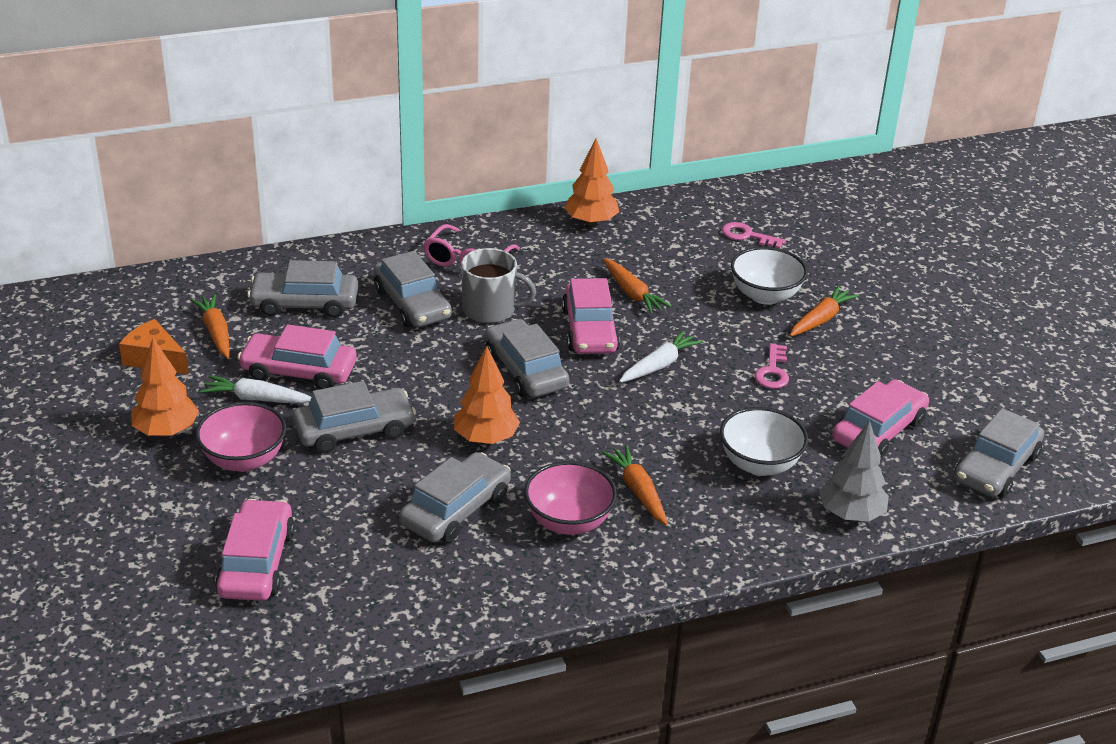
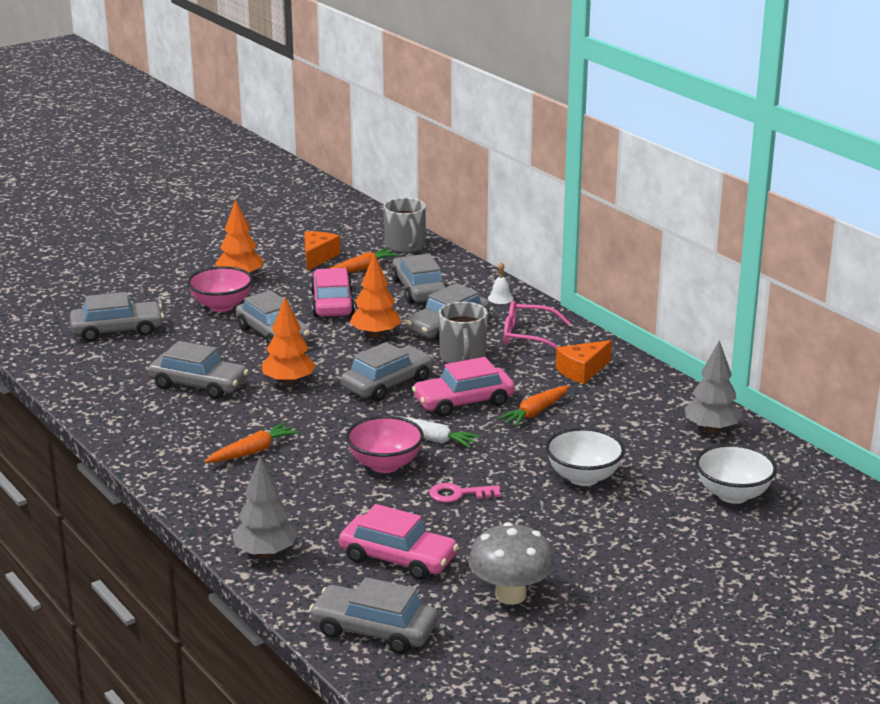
camera: 75 degrees right, 10 degrees down
(175, 289) = (405, 246): none -> grey mug
(256, 563) = (117, 330): pink car -> grey car
(257, 399) = (291, 296): white carrot -> none
(365, 256) = (500, 298): none -> white bell
(560, 247) = (582, 371): none -> orange cheese
(569, 521) = (203, 428): pink bowl -> pink bowl (385, 464)
(591, 222) = (637, 378): orange tree -> orange tree (375, 335)
(704, 210) = (711, 429): none -> grey tree
(747, 236) = (685, 457): pink key -> none
(759, 464) = (315, 501): white bowl -> white bowl (733, 494)
(821, 319) = (565, 511): orange carrot -> none
(951, 379) = (510, 595): none -> grey mushroom

